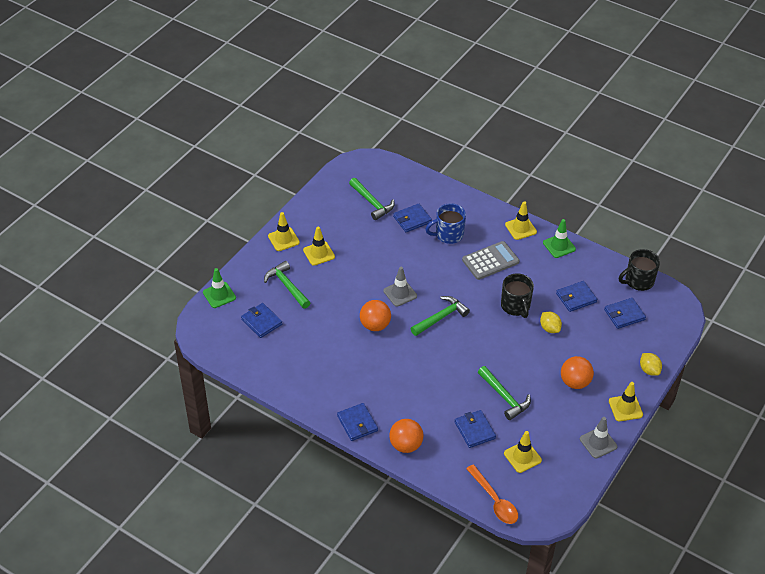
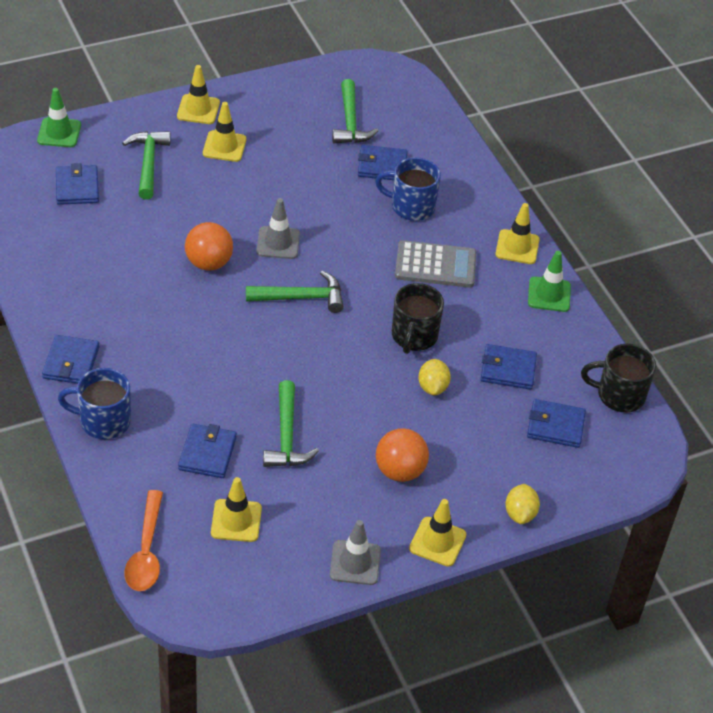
camera: 30 degrees right, 0 degrees up
(406, 445) = (103, 421): orange ball -> blue mug

